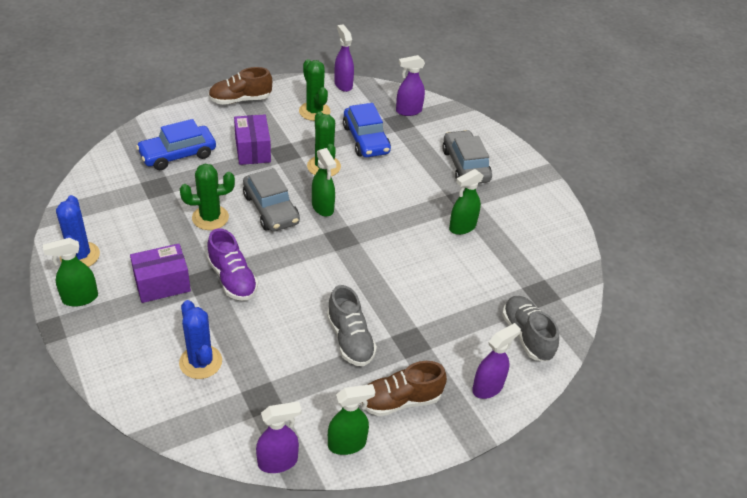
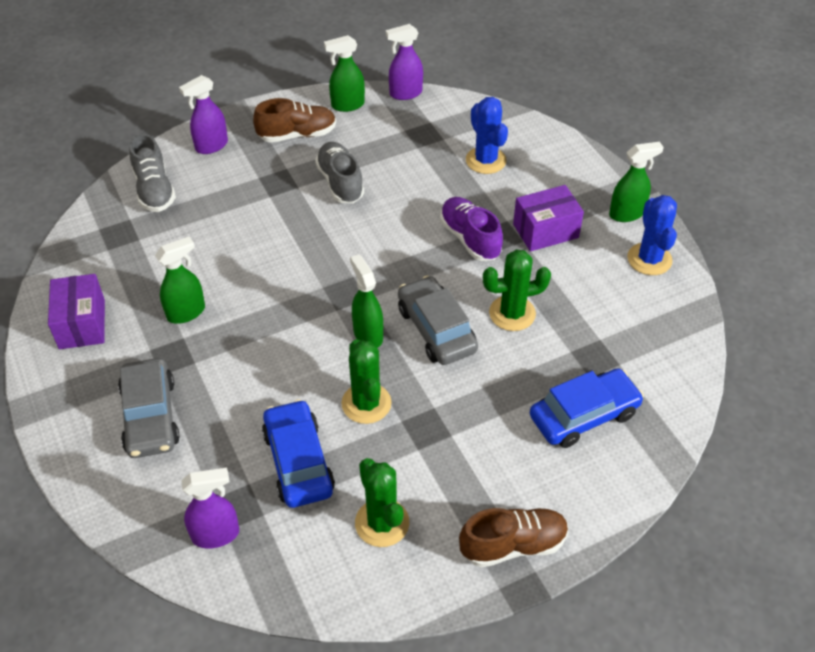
camera: 175 degrees left, 5 degrees up
(253, 150) = (474, 429): purple box -> purple box (82, 324)
(343, 84) = (328, 602): purple spray bottle -> none

